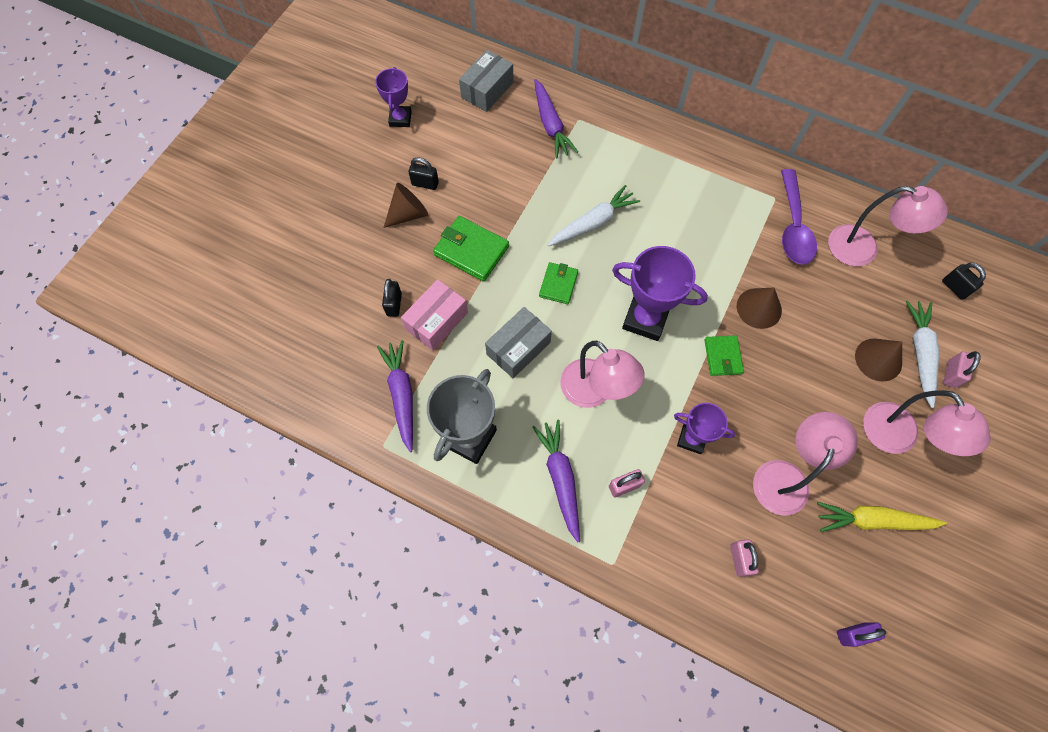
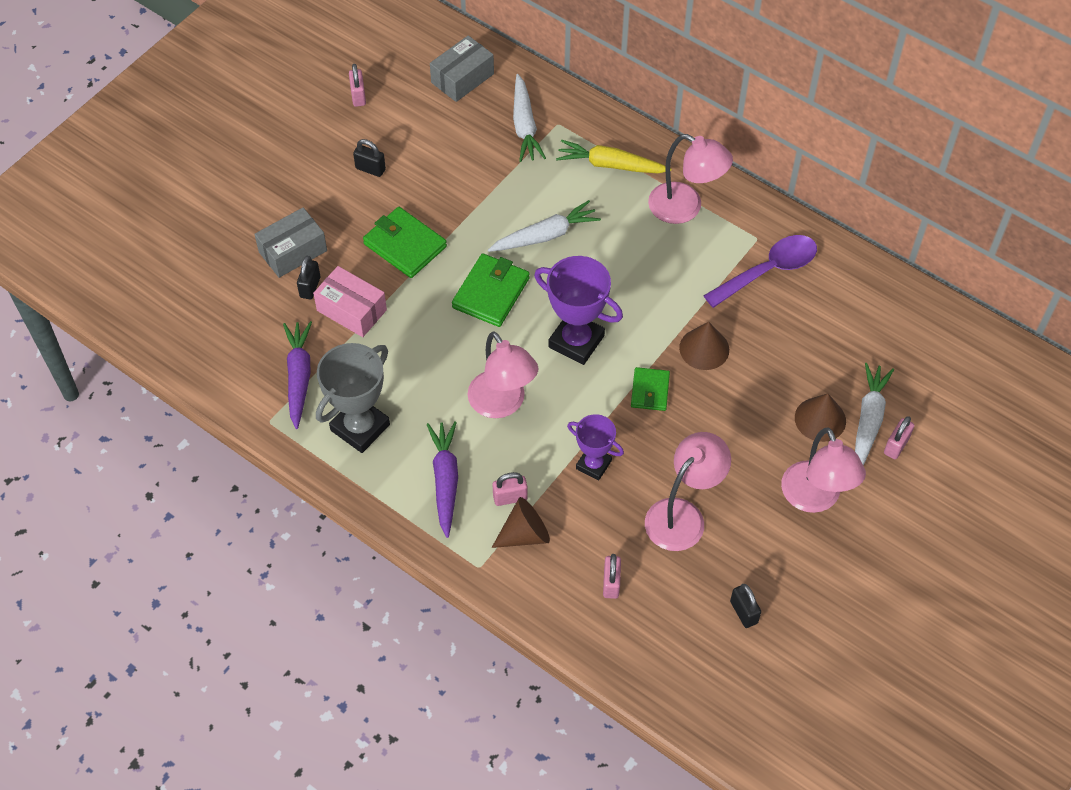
camera: 10 degrees right, 10 degrees down
(400, 119) = (358, 96): purple trophy -> pink padlock
(408, 214) = (345, 198): brown cone -> brown cone (525, 534)
(437, 321) = (351, 310): pink box -> pink box turned 75 degrees clockwise
(518, 348) = (432, 350): grey box -> grey box (293, 251)
(550, 125) = (524, 126): purple carrot -> white carrot
(558, 284) = (491, 293): green wallet -> green wallet, size x1.60
(793, 226) = (768, 271): purple spoon -> purple spoon turned 135 degrees counterclockwise
(853, 634) = (708, 668): purple padlock -> none
(863, 249) = (840, 306): pink lamp -> pink lamp (685, 208)
(872, 520) = (762, 570): yellow carrot -> yellow carrot (610, 165)
(954, 288) = (930, 360): black padlock -> black padlock (743, 612)

